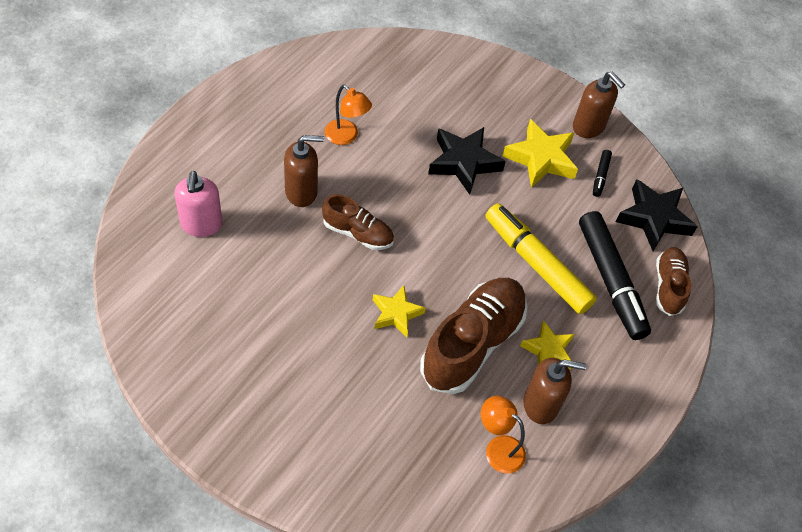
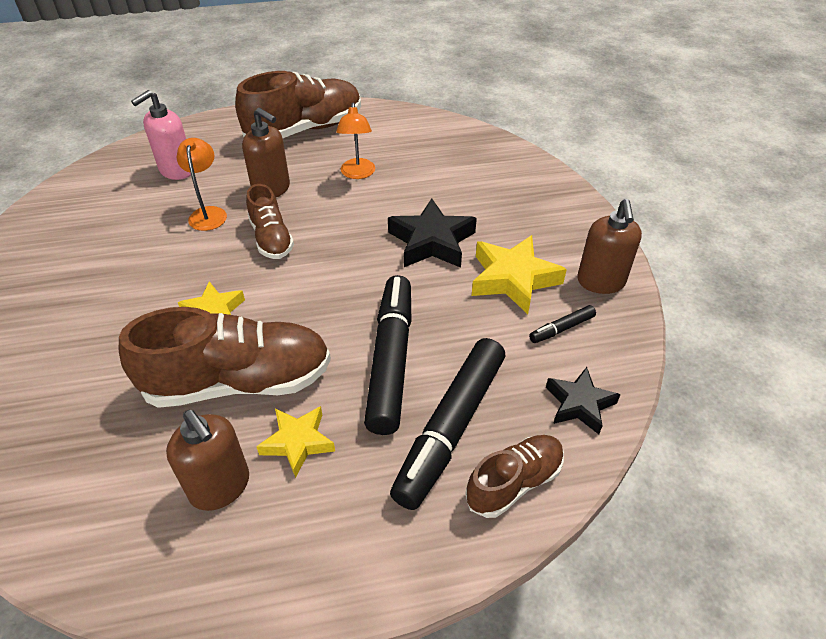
camera: 50 degrees right, 10 degrees down
(251, 118) = (305, 129): none -> brown shoe
(498, 448) = (126, 492): orange lamp -> orange lamp (208, 213)
(536, 264) = (391, 360): yellow marker -> black marker
(654, 218) = (579, 404): black star -> black star, size x0.64

